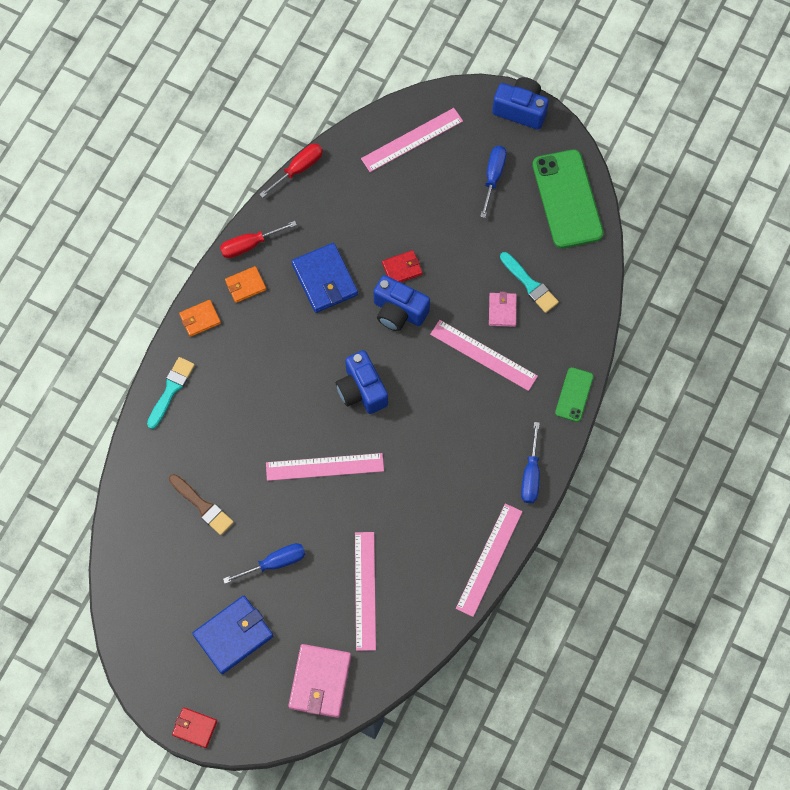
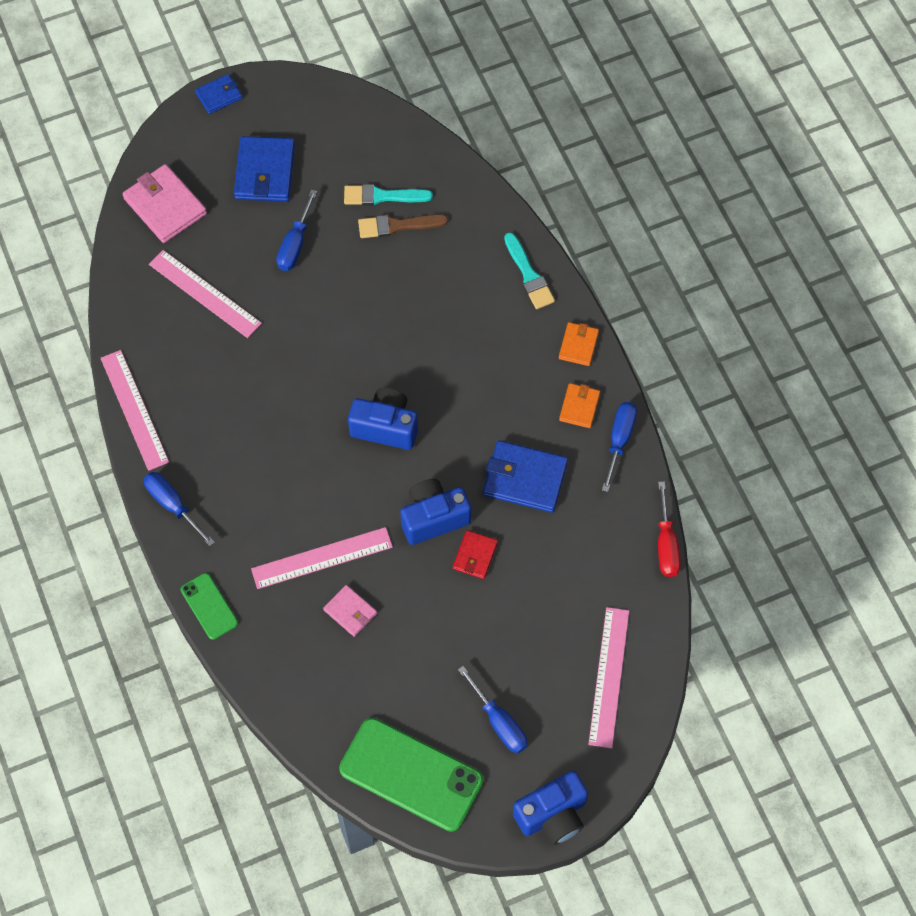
camera: 130 degrees right, 5 degrees down
(195, 728) = (219, 95): red wallet -> blue wallet
(249, 245) = (619, 440): red screwdriver -> blue screwdriver
(324, 466) = (343, 343): pink ruler -> none
(530, 284) = (353, 659): turquoise brush -> turquoise brush (382, 196)

